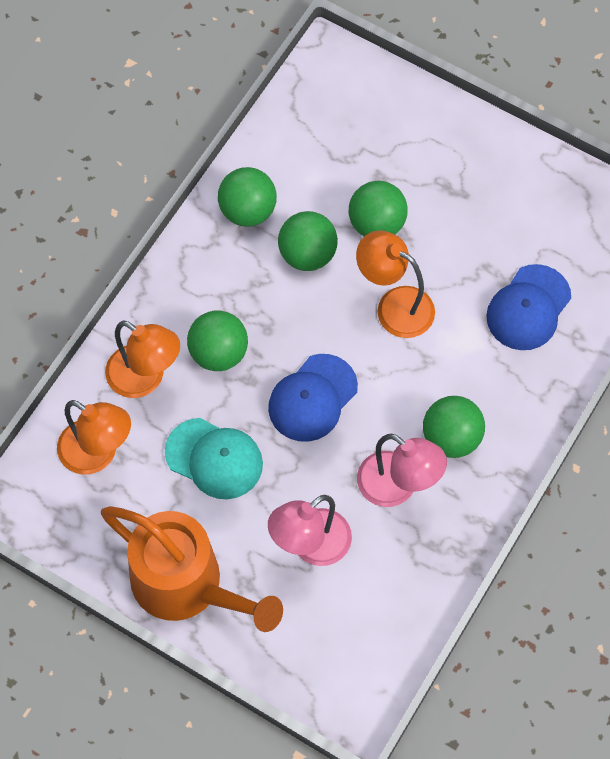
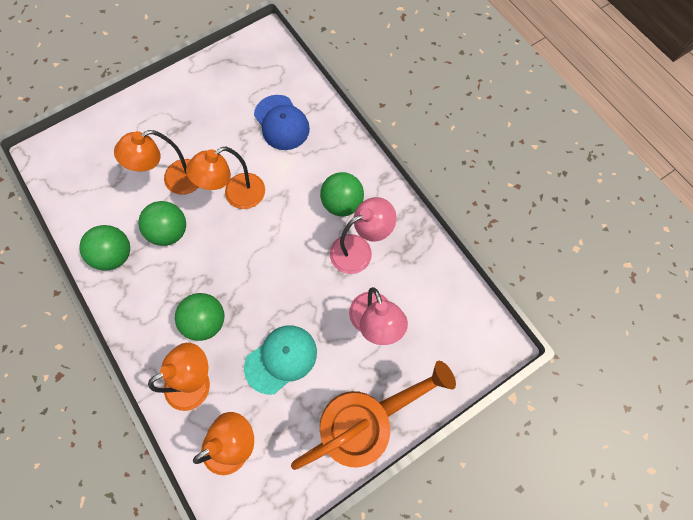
camera: 65 degrees left, 5 degrees up
(312, 398) = (272, 274): blue cap -> none
(376, 224) = (175, 180): green ball -> orange lamp

